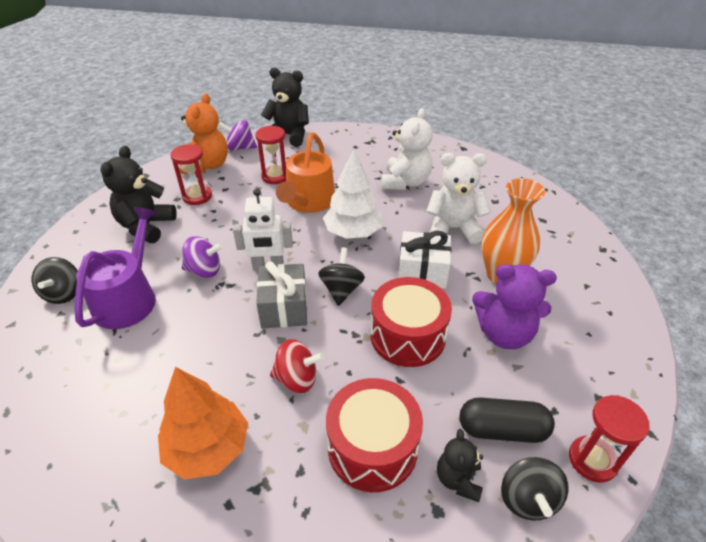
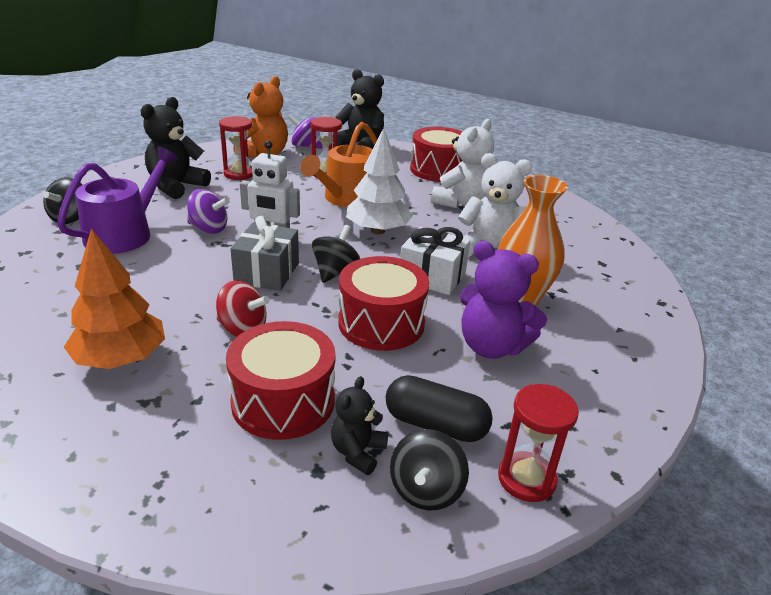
camera: 15 degrees right, 10 degrees down
(368, 149) = (438, 170): none -> red drum

